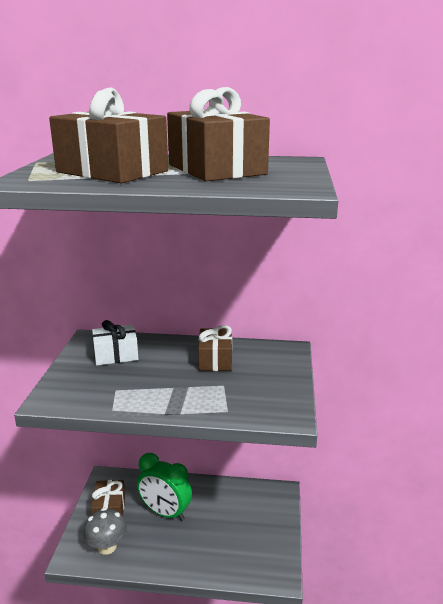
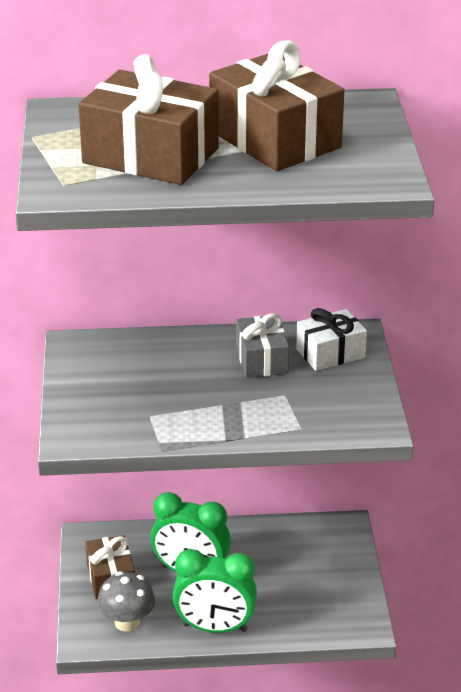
camera: 10 degrees left, 10 degrees up
(116, 355) = (124, 366): white gift -> white gift (330, 353)
(168, 561) = (215, 628): none -> green clock
(215, 360) = (261, 360): brown gift -> grey gift

